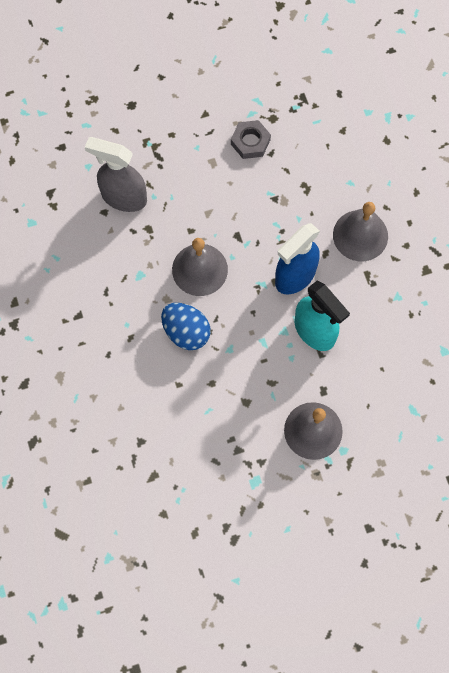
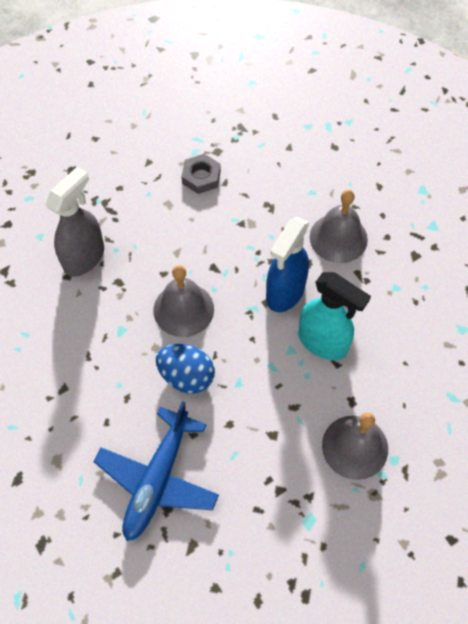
camera: 15 degrees left, 10 degrees down
(123, 197) = (84, 257): grey spray bottle -> grey spray bottle turned 120 degrees clockwise
(139, 414) = (157, 479): none -> blue plane

